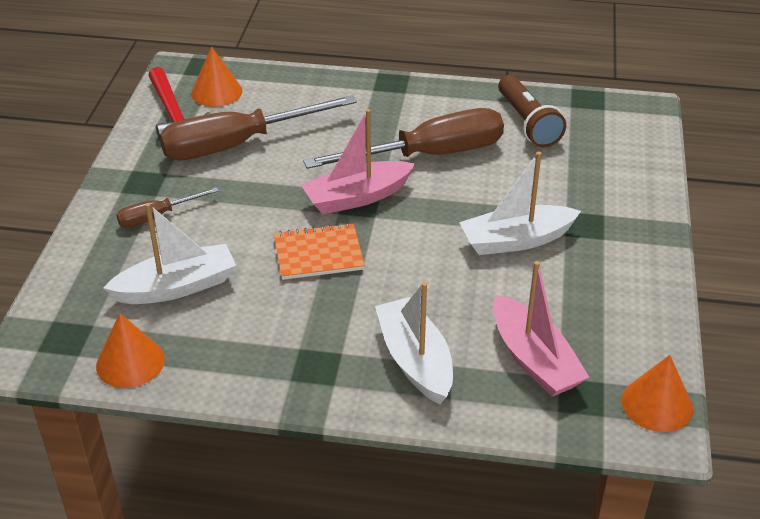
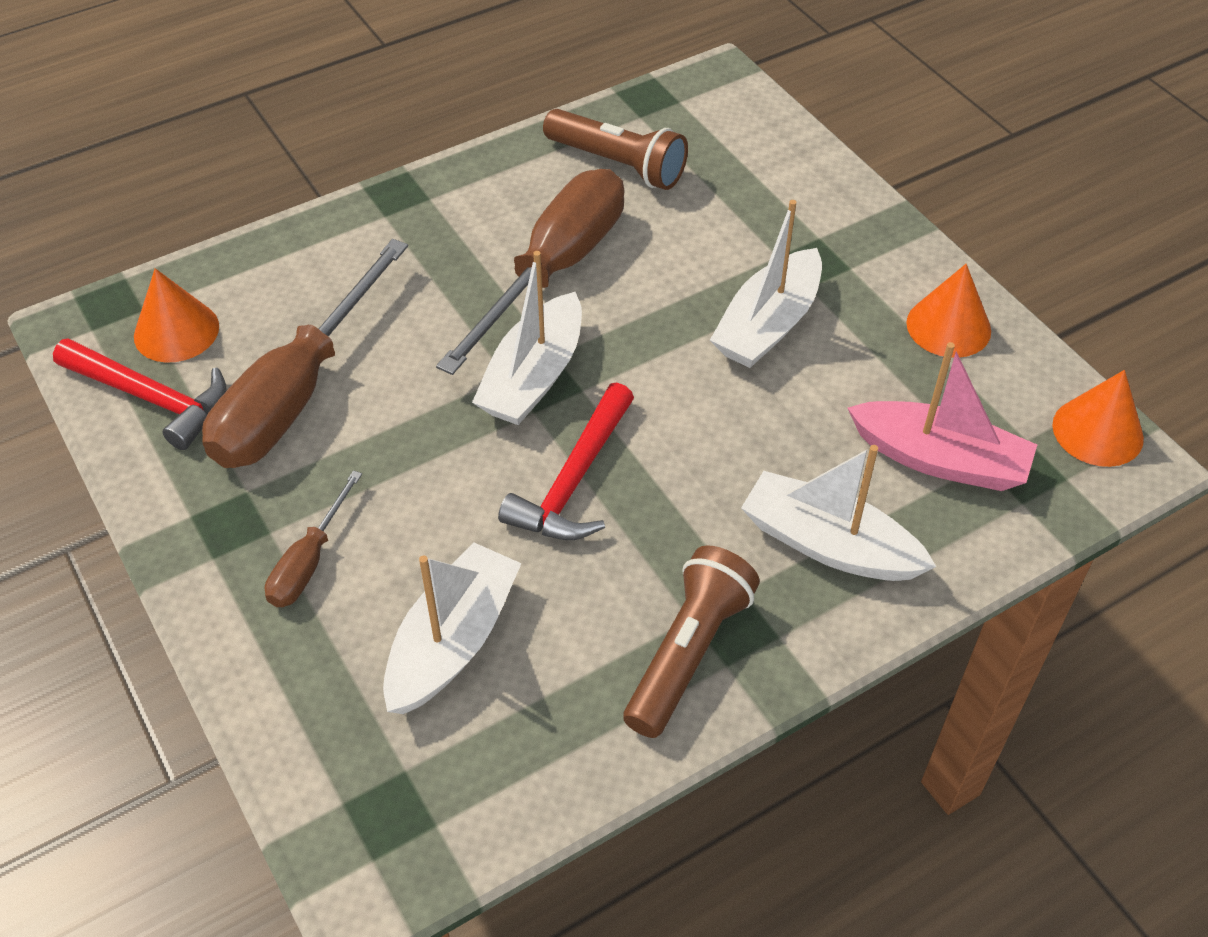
camera: 40 degrees left, 10 degrees up
(130, 362) = (515, 784): orange cone -> orange cone (948, 326)
(278, 362) = (688, 653): none -> brown flashlight
(318, 254) = (573, 481): orange notebook -> red hammer
(357, 197) = (533, 377): pink boat -> white boat

